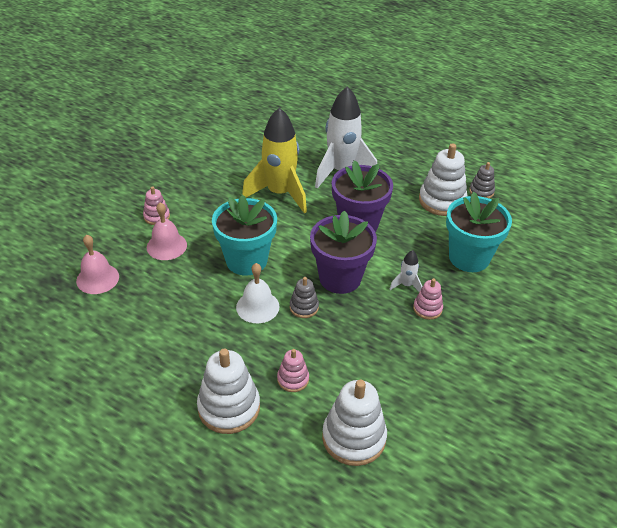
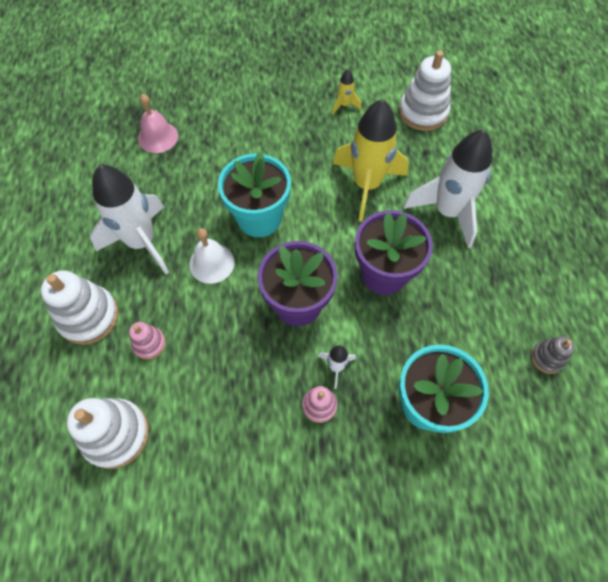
camera: 55 degrees right, 20 degrees up
(156, 216) = (257, 122): pink stacking toy -> none
(166, 246) = (229, 153): pink bell -> none
(192, 339) = (142, 242): none -> white rocket
(198, 166) = (344, 105): none -> yellow rocket
(304, 307) = (238, 298): grey stacking toy -> none
(442, 201) = (492, 327): white stacking toy -> white stacking toy (423, 112)

